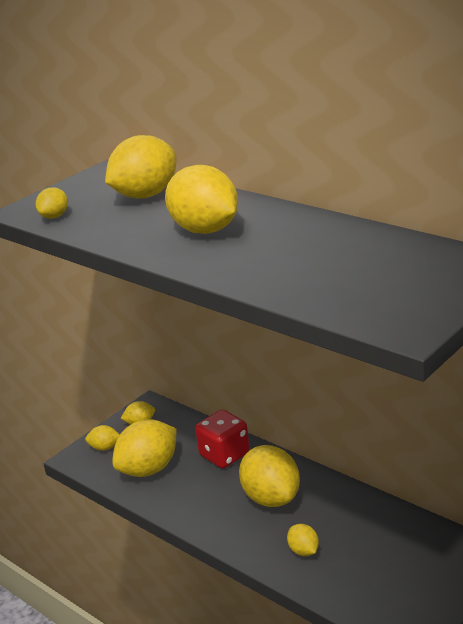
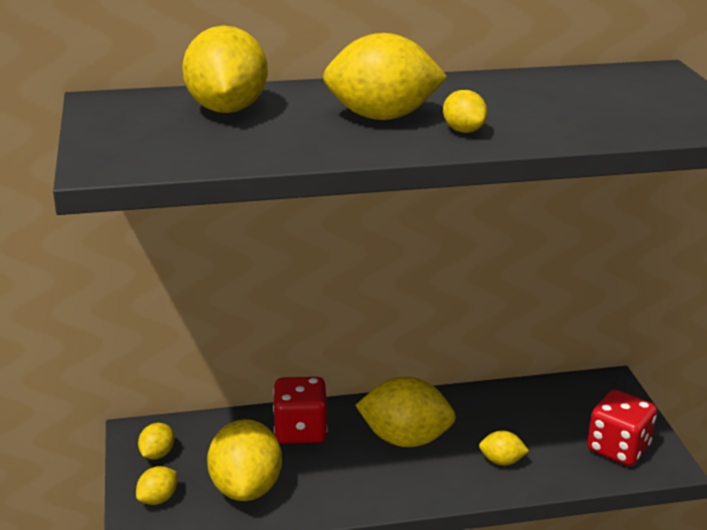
camera: 55 degrees left, 0 degrees up
(54, 216) = (169, 158): yellow lemon -> yellow lemon (463, 130)
(395, 599) = (618, 448): none -> red dice

